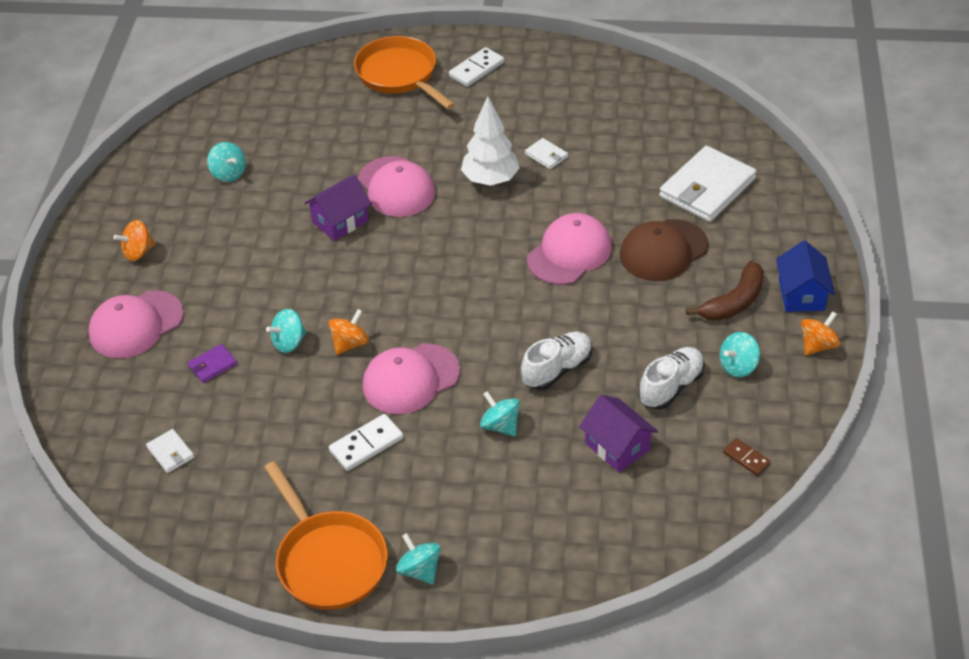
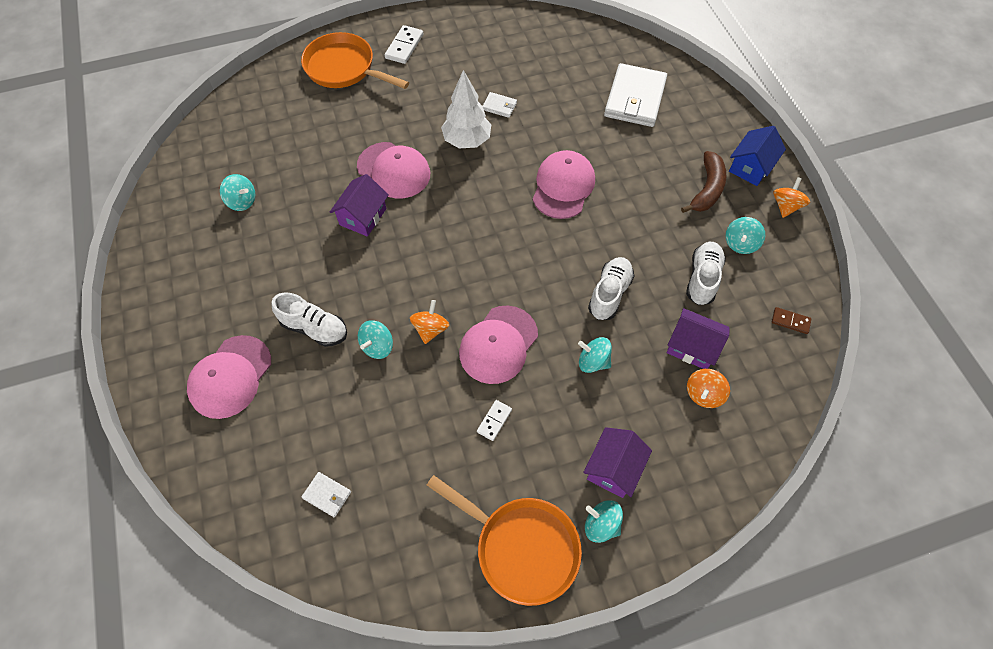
camera: 25 degrees left, 15 degrees up
(138, 252) = (197, 303): orange spinning top -> orange spinning top (703, 394)
(212, 365) = (321, 392): purple wallet -> none
(237, 308) = (314, 328): none -> white shoe
(366, 445) = (494, 421): white domino -> white domino, size x0.63
(462, 527) = (613, 468): none -> purple house
(663, 251) = (632, 162): brown cap -> none
(801, 294) = (751, 167): blue house -> blue house turned 60 degrees clockwise

